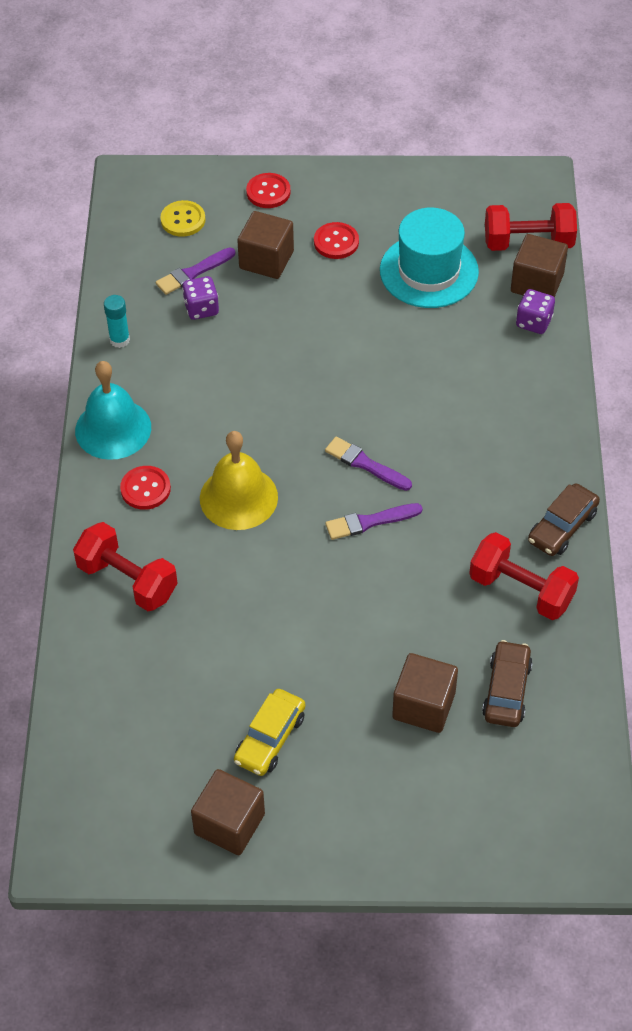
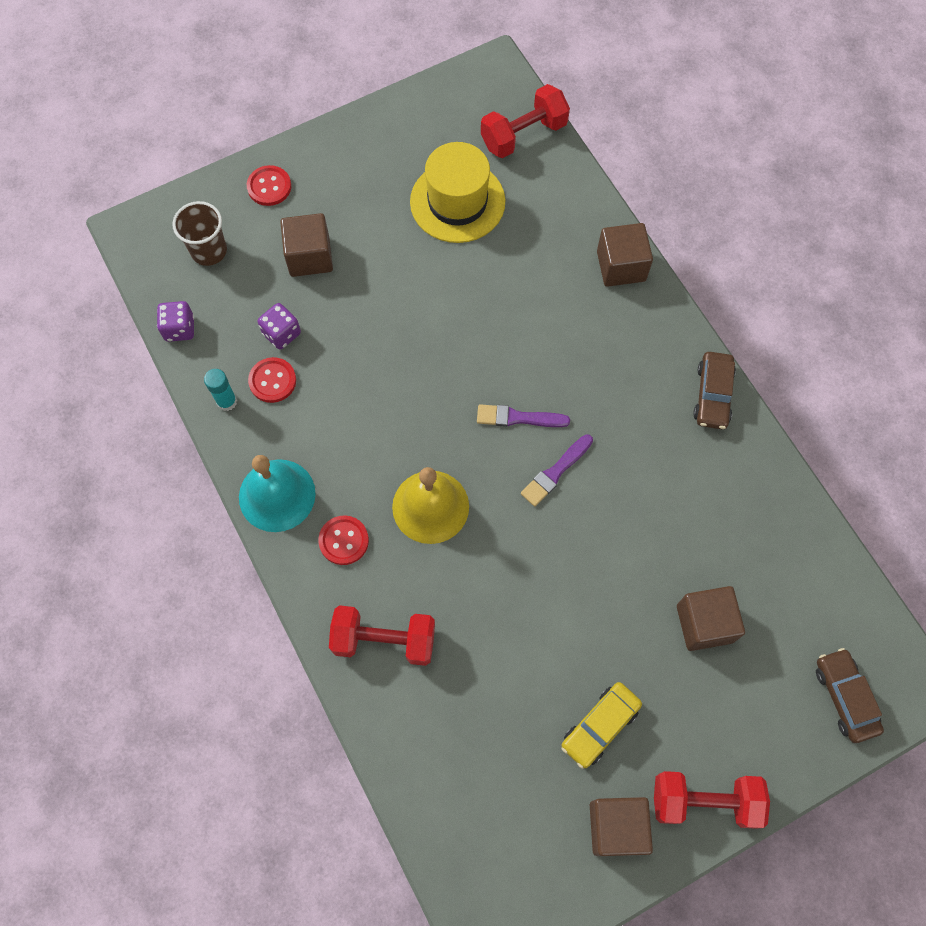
camera: 30 degrees left, 15 degrees up
(183, 220) = (209, 251): yellow button -> brown cup
(193, 273) = (252, 300): purple brush -> none
(270, 738) = (600, 726): yellow car -> yellow car turned 45 degrees clockwise
(336, 242) = (360, 210): red button -> red button (272, 381)
(429, 271) = (457, 202): turquoise hat -> yellow hat
(507, 690) = (760, 572): brown car -> brown car (845, 697)
(521, 590) = (716, 472): red dumbbell -> red dumbbell (704, 801)
(533, 322) = (574, 210): purple dice -> purple dice (179, 329)
(537, 283) = (554, 171): brown cube -> brown cube (621, 266)

